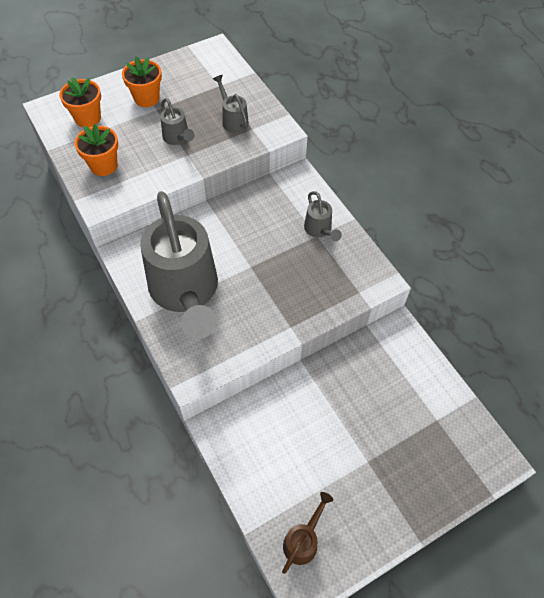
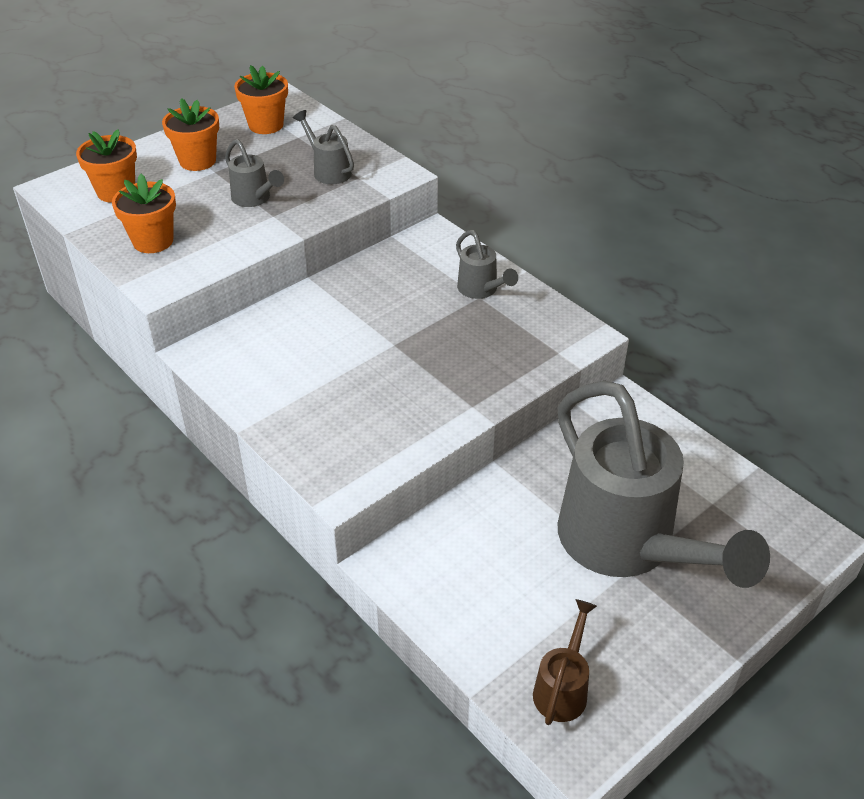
camera: 10 degrees left, 15 degrees down
(185, 292) = (306, 387): grey watering can -> grey watering can (627, 545)
(199, 72) = (266, 125): none -> orange flower pot

